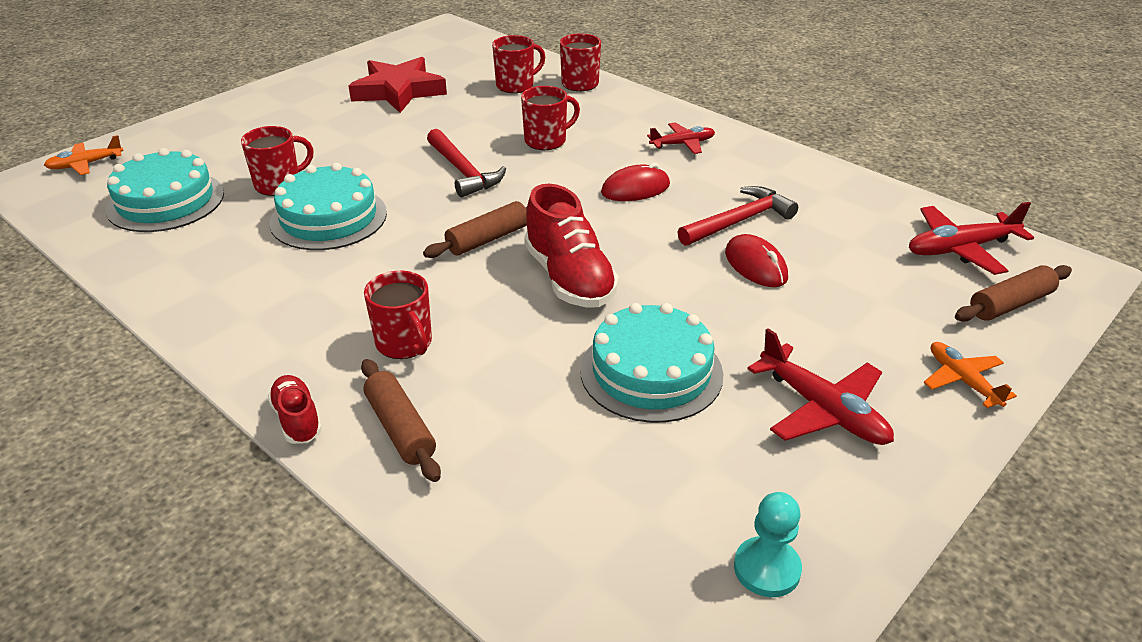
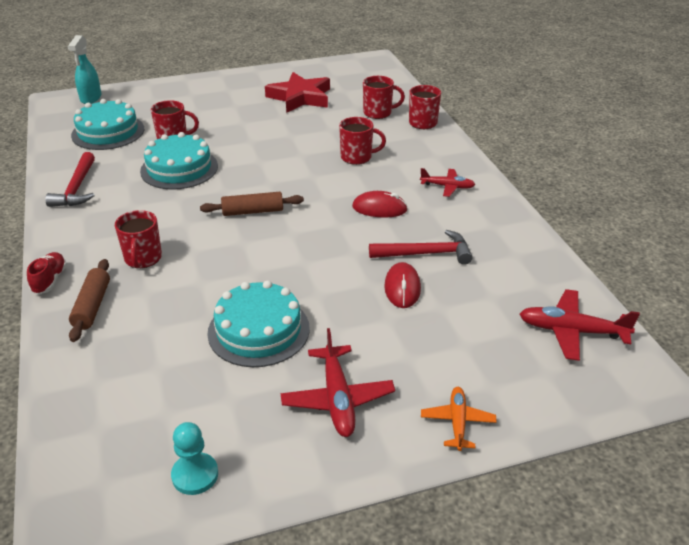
camera: 30 degrees right, 0 degrees up
(85, 164) = (91, 98): orange plane -> turquoise spray bottle
(463, 171) = (284, 162): red hammer -> red hammer (77, 188)
(569, 278) = (274, 253): red shoe -> none
(1010, 304) = (562, 385): brown rolling pin -> none

